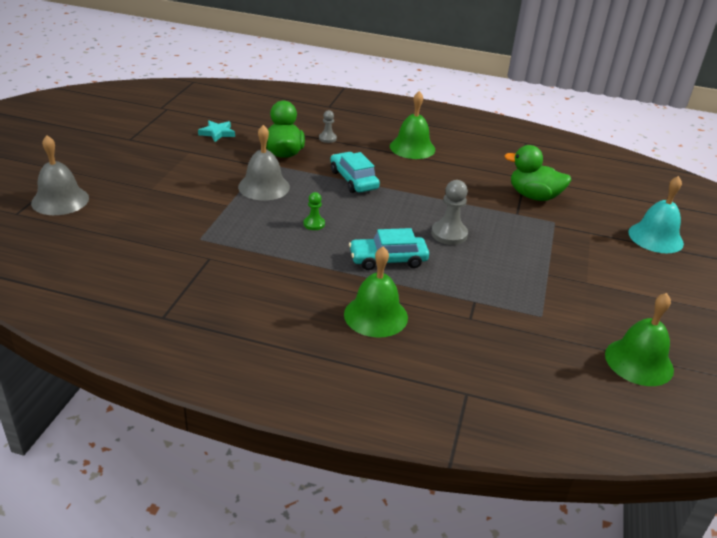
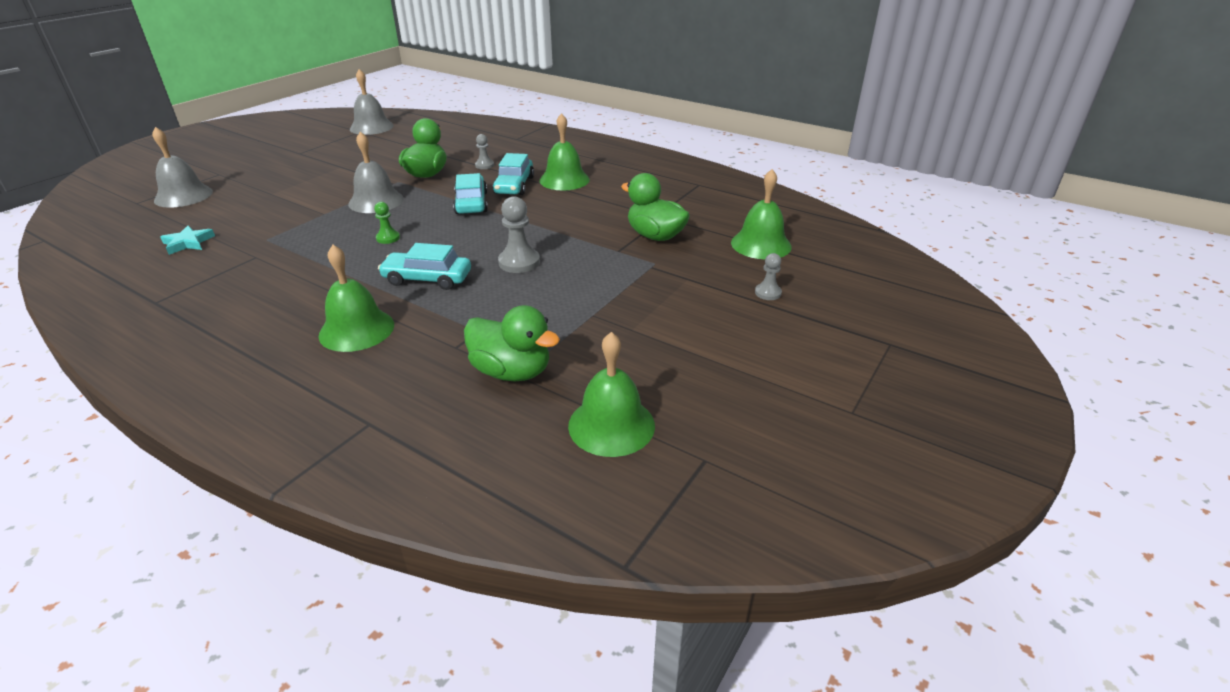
camera: 20 degrees right, 0 degrees up
(174, 103) = (371, 127): none -> grey bell
(217, 133) = (383, 153): turquoise star -> turquoise star (188, 243)
(374, 157) = (514, 185): none -> turquoise car
(532, 332) = (512, 371): none -> green duck
(617, 195) = (761, 244): none -> green bell
(655, 237) = (768, 293): turquoise bell -> grey pawn

